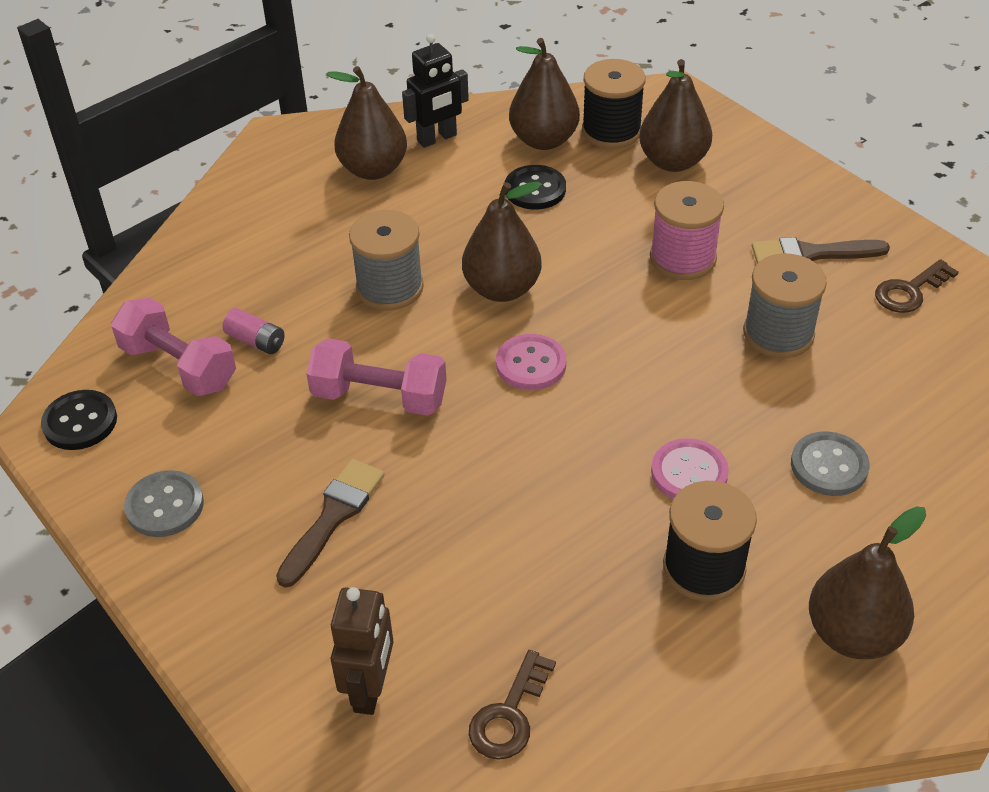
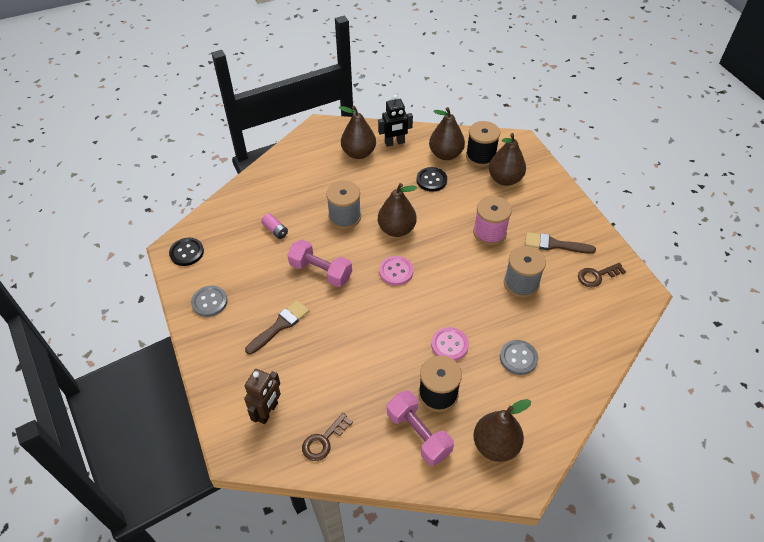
camera: 15 degrees right, 5 degrees up
(178, 366) = (237, 235): pink dumbbell -> pink dumbbell (418, 434)

